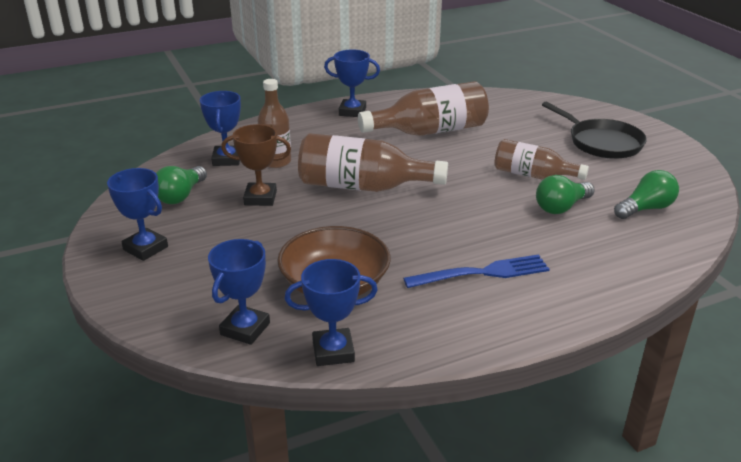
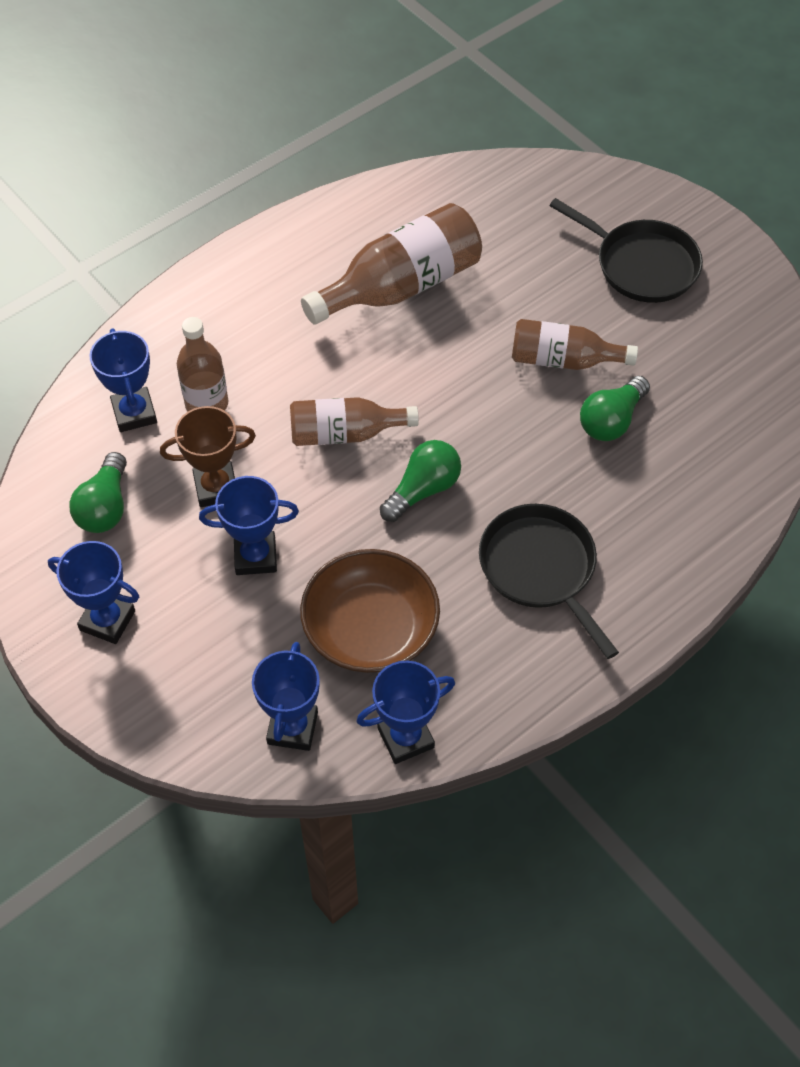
camera: 15 degrees left, 25 degrees up
(352, 111) = (274, 259): blue trophy -> blue trophy (255, 556)
(362, 187) = (345, 433): brown bottle -> brown bottle, size x0.64
(482, 273) = (540, 568): blue fork -> black pan
(645, 209) = (715, 400): green light bulb -> green light bulb (423, 490)

